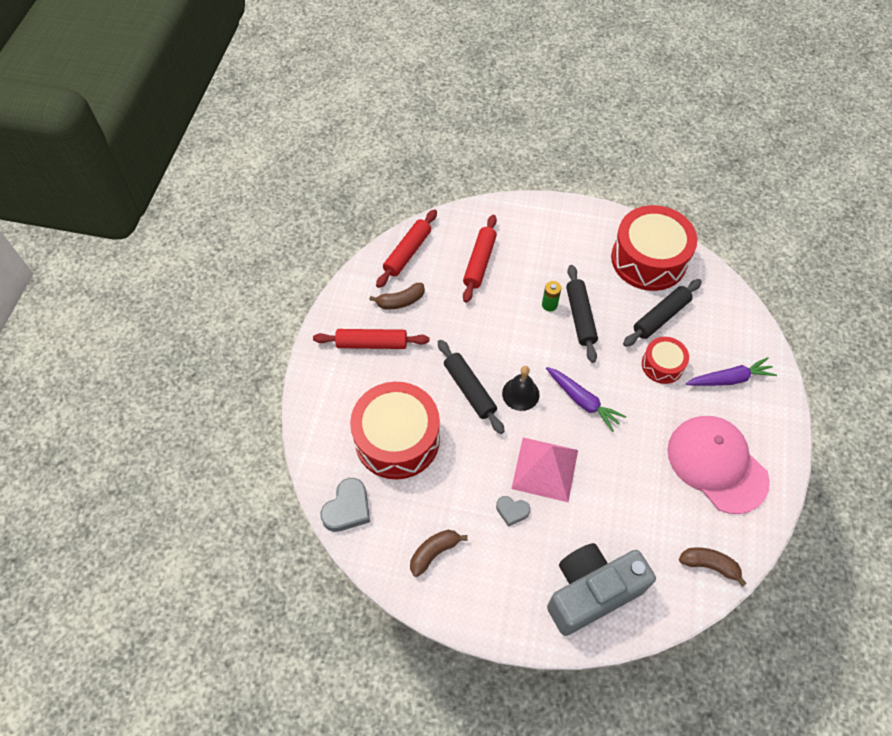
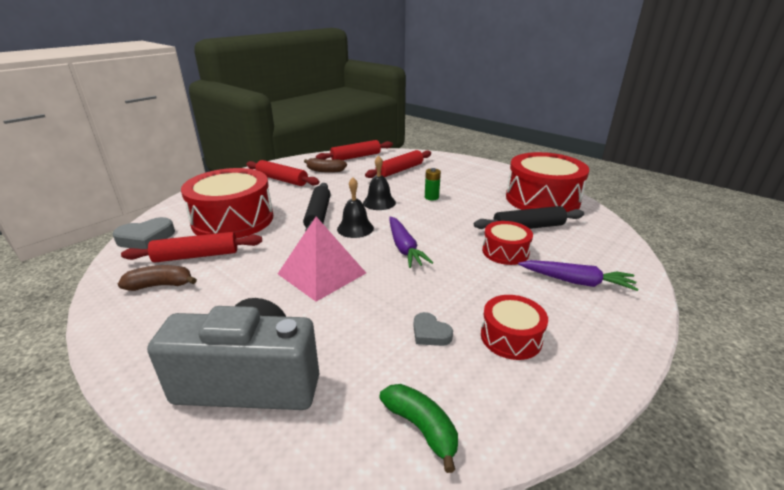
camera: 30 degrees right, 30 degrees down
(422, 504) = (196, 256): none -> red rolling pin
(508, 339) = (379, 202): none -> black bell
(512, 511) = (258, 287): grey heart -> grey heart (430, 333)
(580, 317) = (451, 208): black rolling pin -> none
(709, 565) = (421, 427): brown banana -> green banana
(716, 464) = (511, 337): pink cap -> red drum

